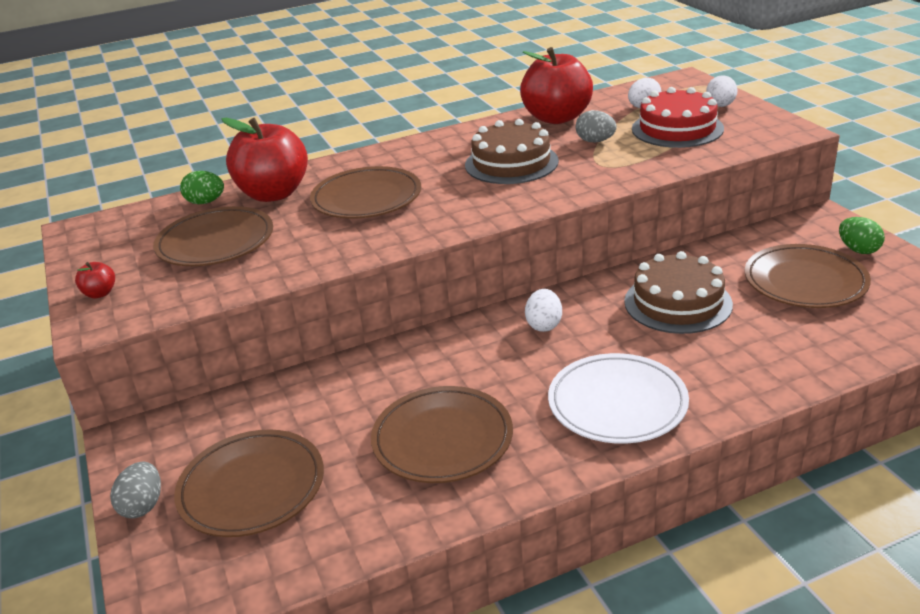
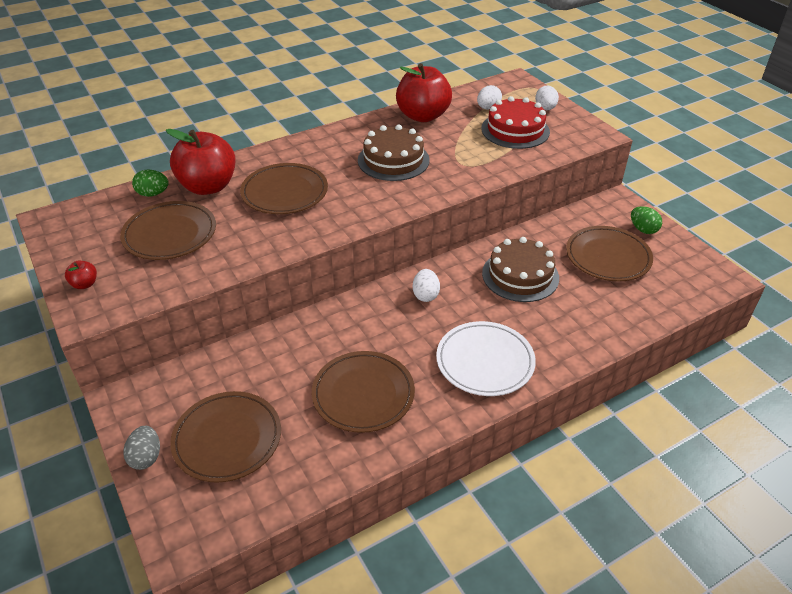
camera: 10 degrees left, 10 degrees up
(595, 141) = (455, 140): grey egg -> none

